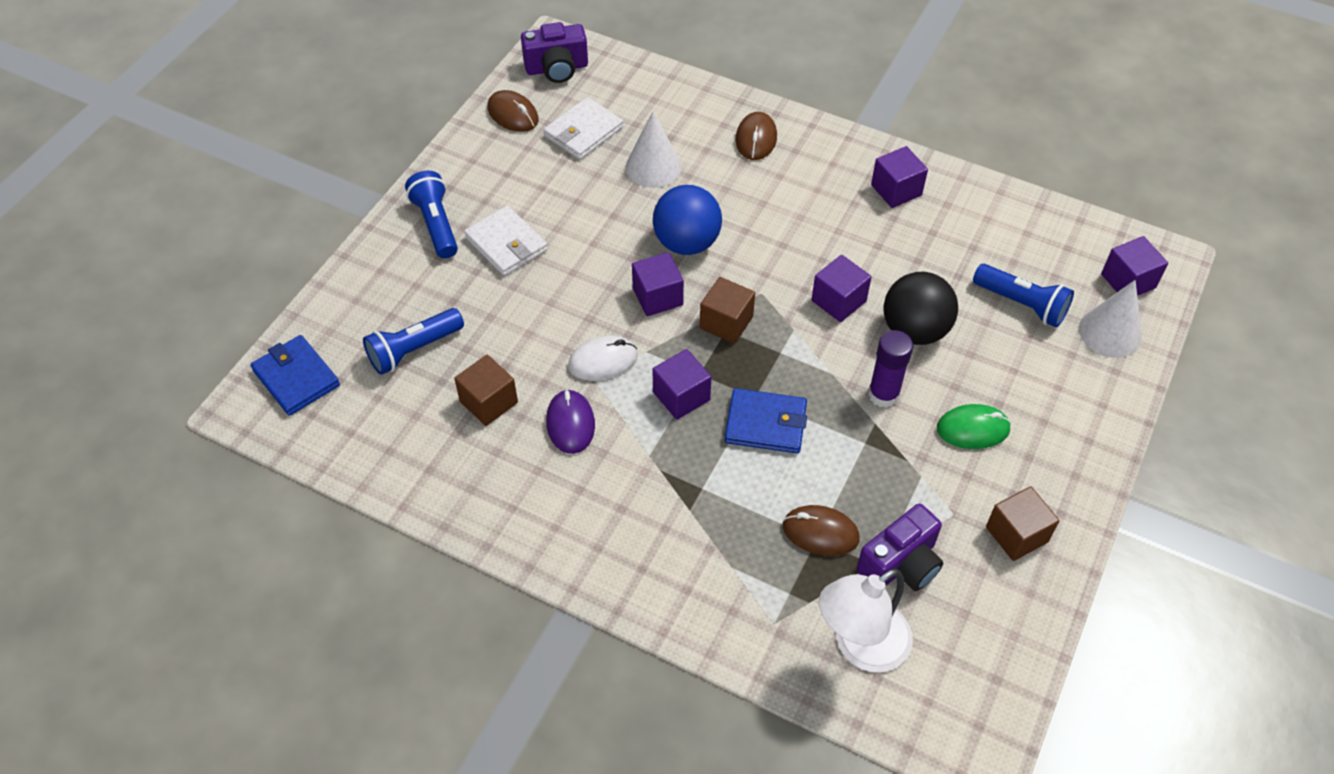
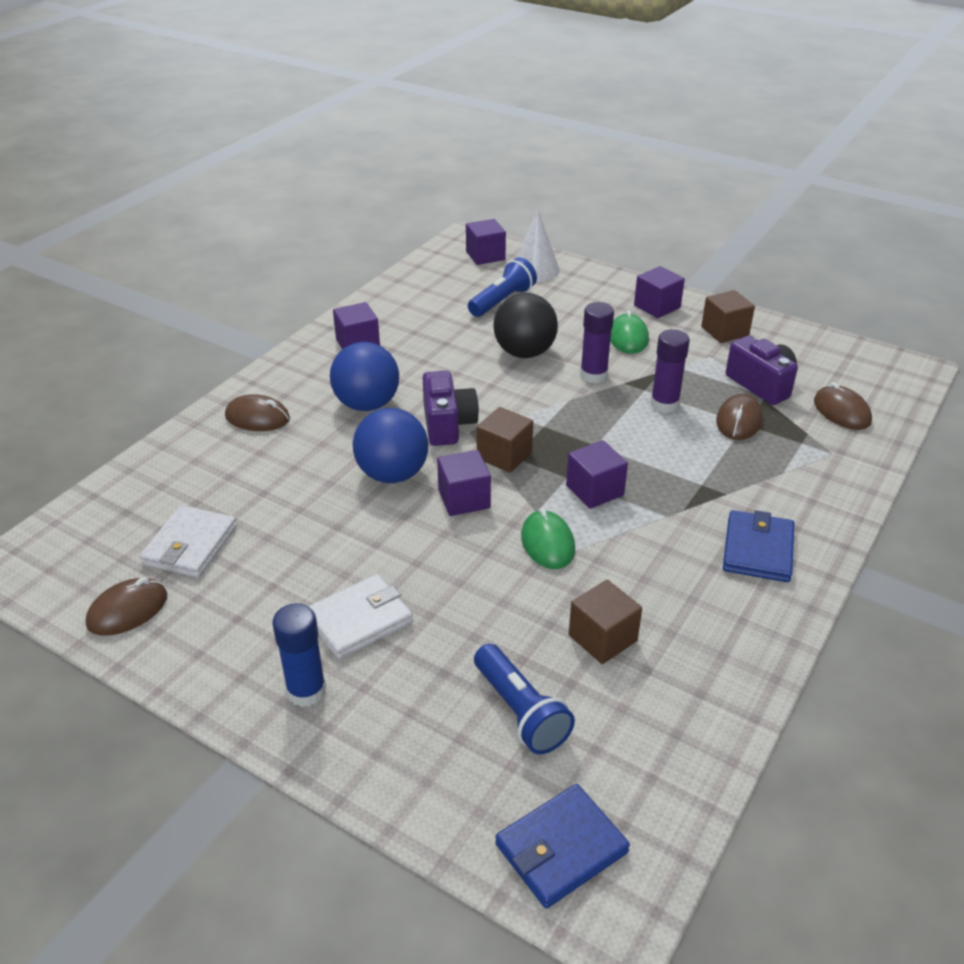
camera: 85 degrees left, 15 degrees down
(436, 224) = (306, 691): blue flashlight -> blue glue stick
(557, 68) = (60, 566): purple camera -> purple camera (448, 424)
(570, 423) = (631, 570): purple mouse -> none
(583, 132) = (190, 545): white wallet -> white wallet turned 60 degrees clockwise
(603, 361) = (547, 543): white mouse -> green mouse
(653, 167) = (272, 492): white cone -> none
(765, 423) = (626, 441): blue wallet -> blue wallet (757, 550)
(791, 211) = (367, 404): none -> blue ball
(838, 301) = (486, 388): purple cube -> purple cube (657, 306)
(839, 461) = (664, 404): none -> purple glue stick
(860, 646) = (841, 411): white lamp -> brown mouse

